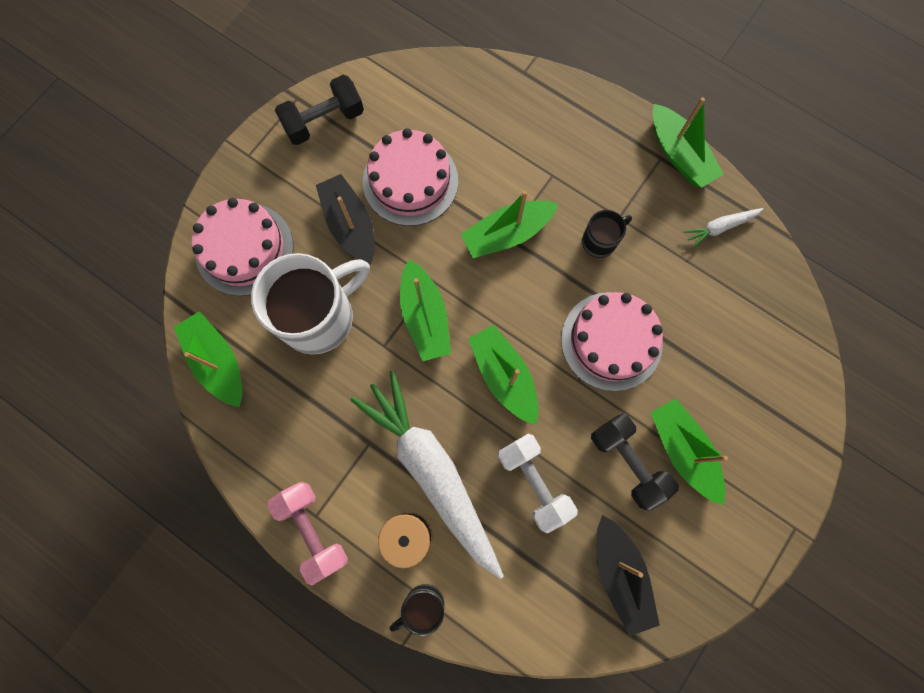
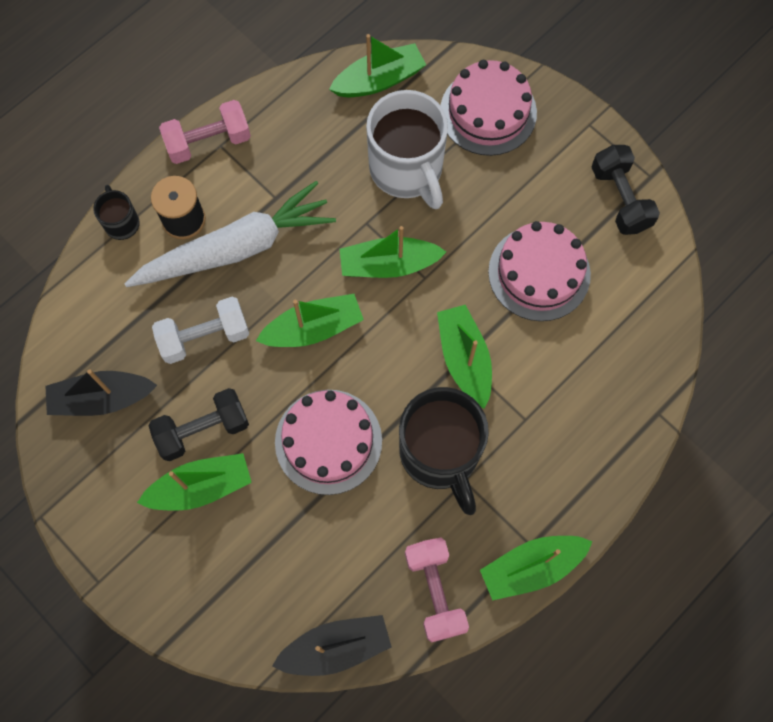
camera: 100 degrees right, 5 degrees down
(350, 225) = (498, 209): black boat -> black boat (336, 647)
(600, 241) = (440, 454): black mug -> black mug, size x2.10
(720, 227) = (435, 591): white carrot -> pink dumbbell

